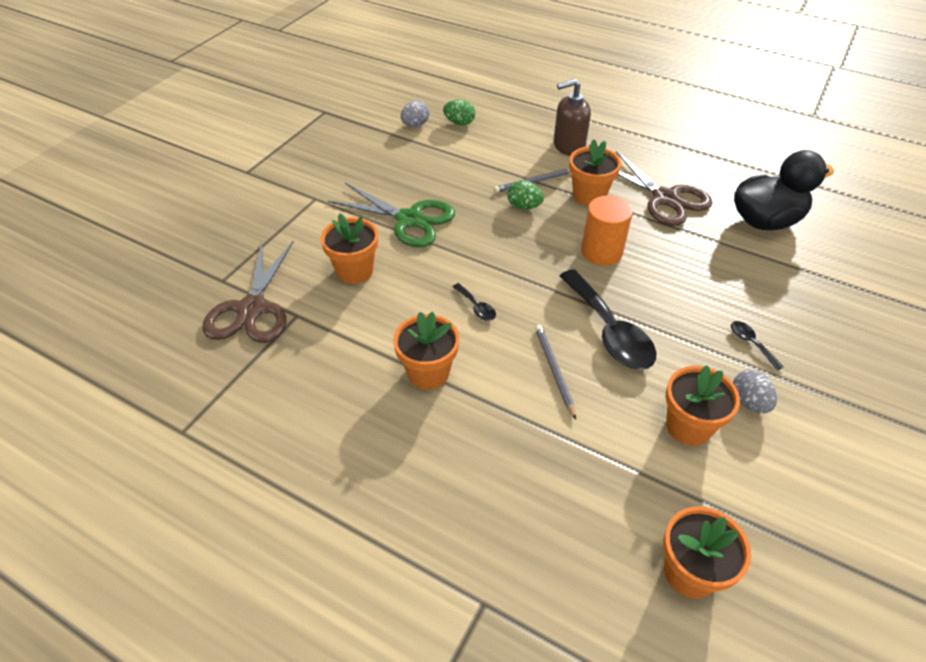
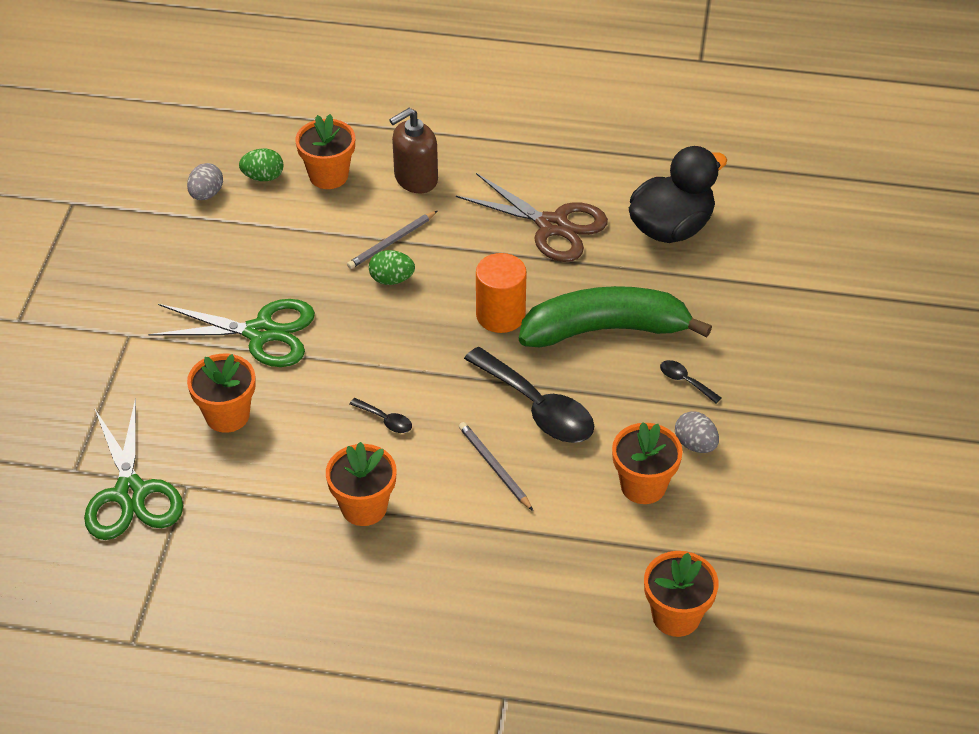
camera: 20 degrees left, 0 degrees up
(252, 309) = (130, 493): brown scissors -> green scissors
(589, 196) = (463, 245): orange flower pot -> orange flower pot (328, 176)
(687, 283) = (605, 330): none -> green banana

